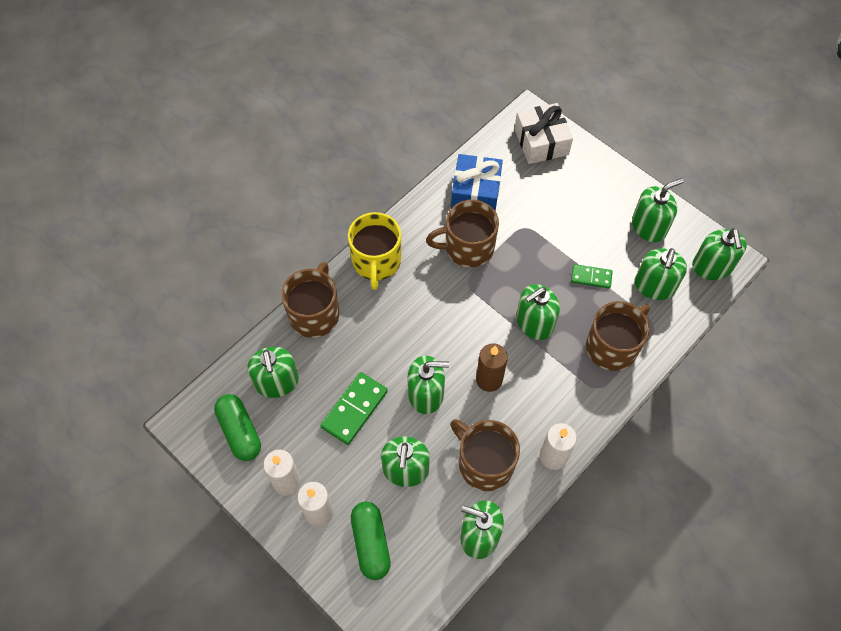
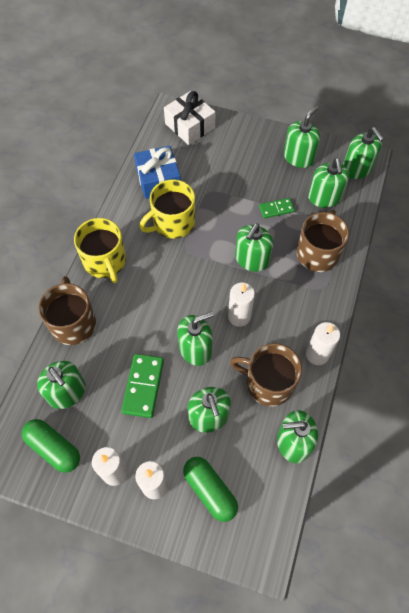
camera: 25 degrees left, 0 degrees up
(467, 247) = (172, 223): brown mug -> yellow mug
(489, 380) = (239, 316): brown candle -> white candle

